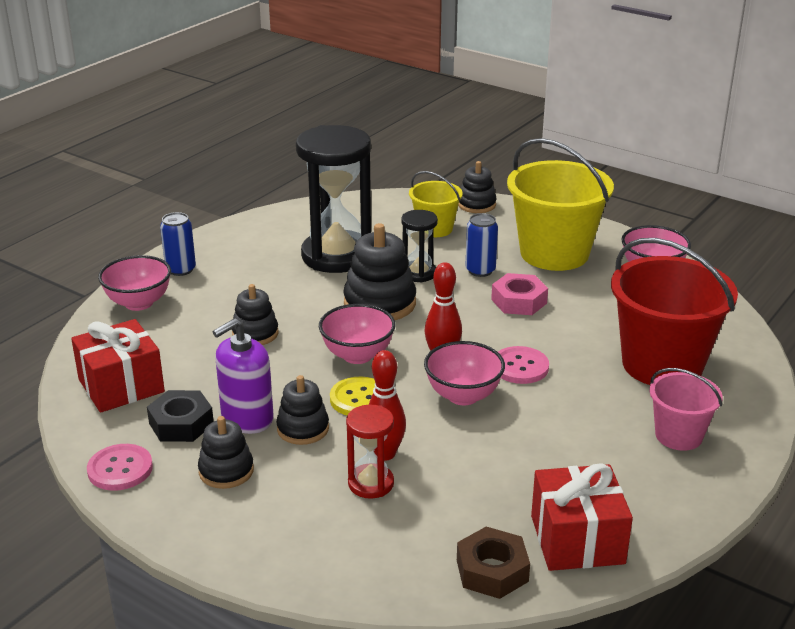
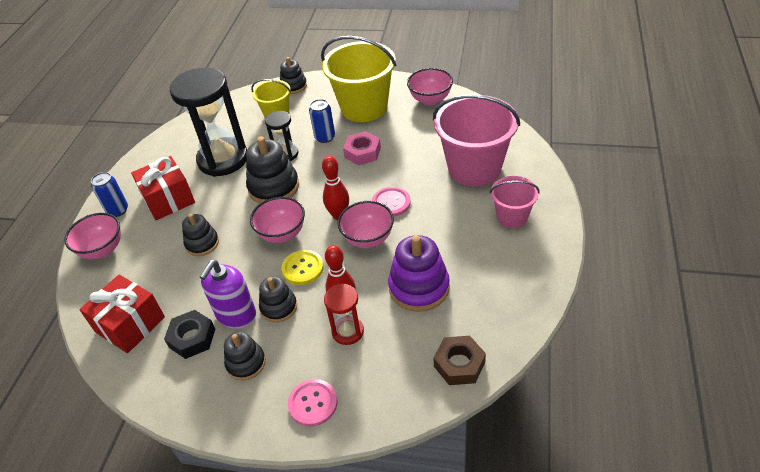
camera: 20 degrees left, 15 degrees up
(120, 469) = (170, 394): pink button -> pink button (313, 403)
(495, 469) = (419, 287): none -> purple stacking toy
(577, 539) = (496, 318): red gift -> red gift (168, 199)
(662, 364) = (474, 168): red bucket -> pink bucket

